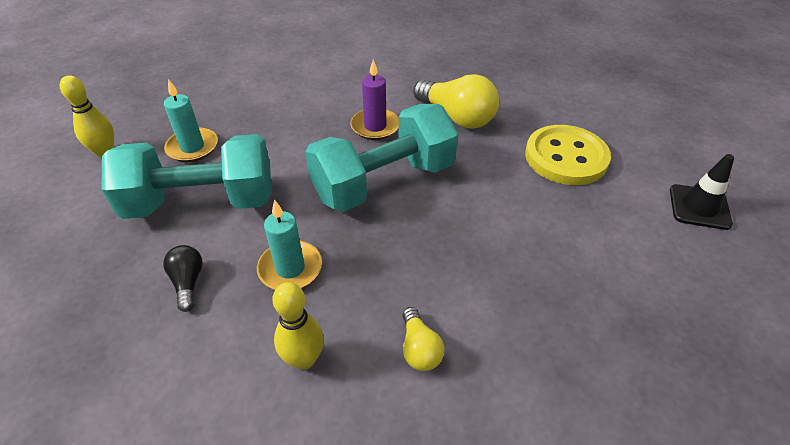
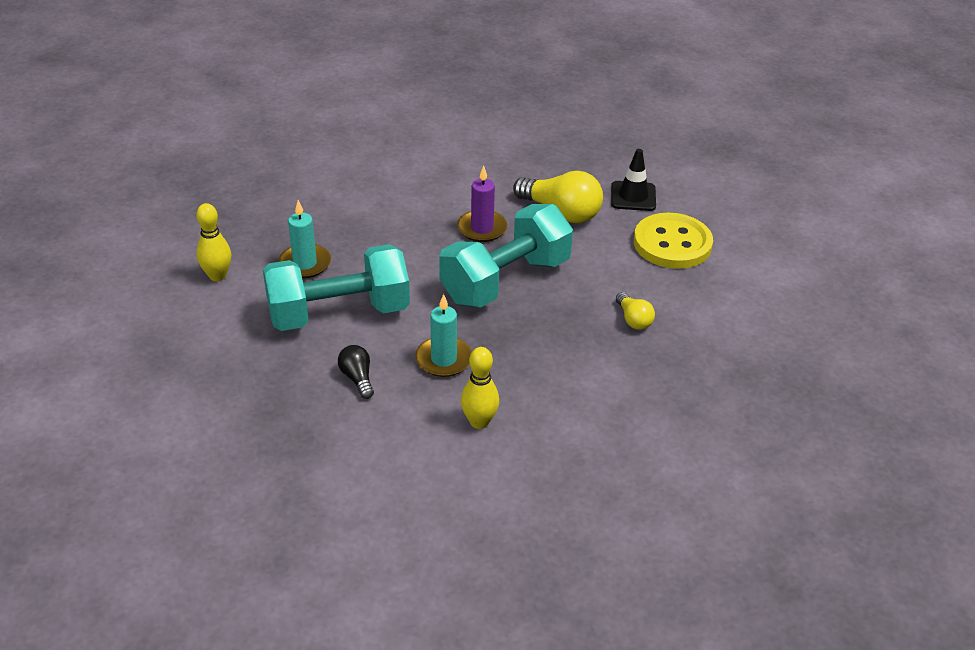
camera: 10 degrees left, 5 degrees down
(419, 349) = (570, 406): yellow light bulb -> yellow light bulb (633, 319)
(699, 207) = (793, 278): black traffic cone -> black traffic cone (633, 196)

